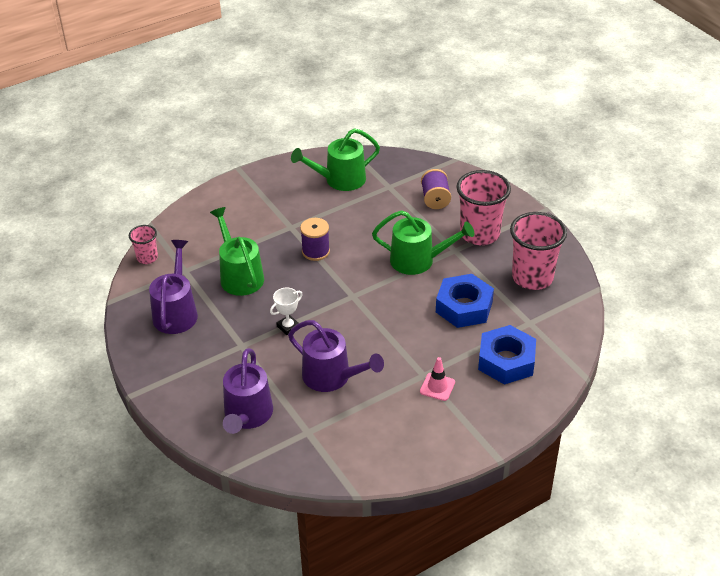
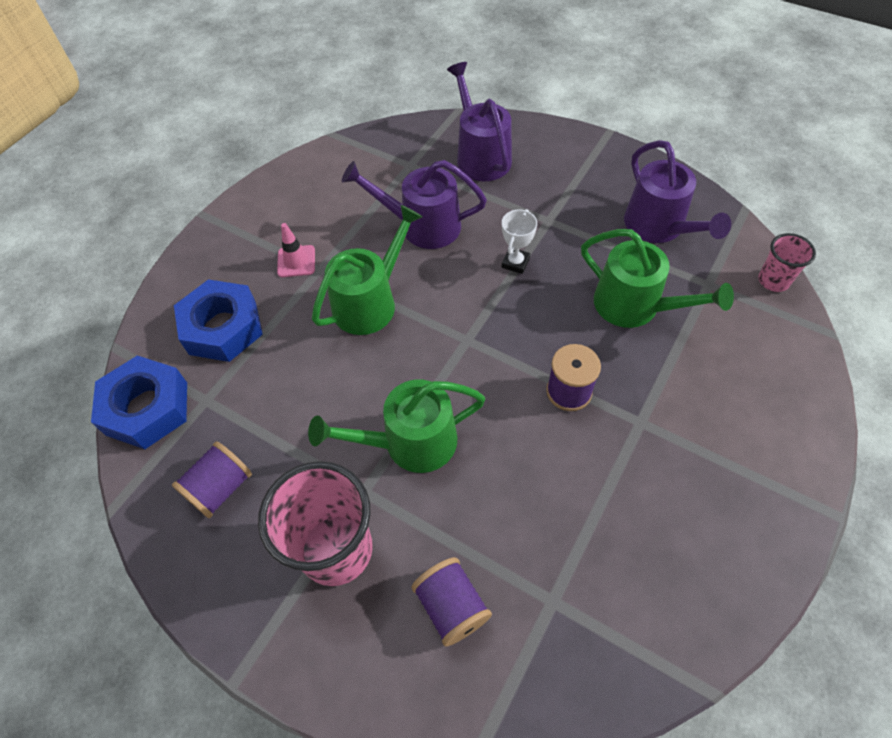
camera: 155 degrees right, 15 degrees up
(340, 180) = (648, 574): green watering can -> green watering can (370, 302)
(464, 307) = (307, 386): blue nut -> blue nut (147, 408)
(532, 277) = (220, 488): pink cup -> purple spool

